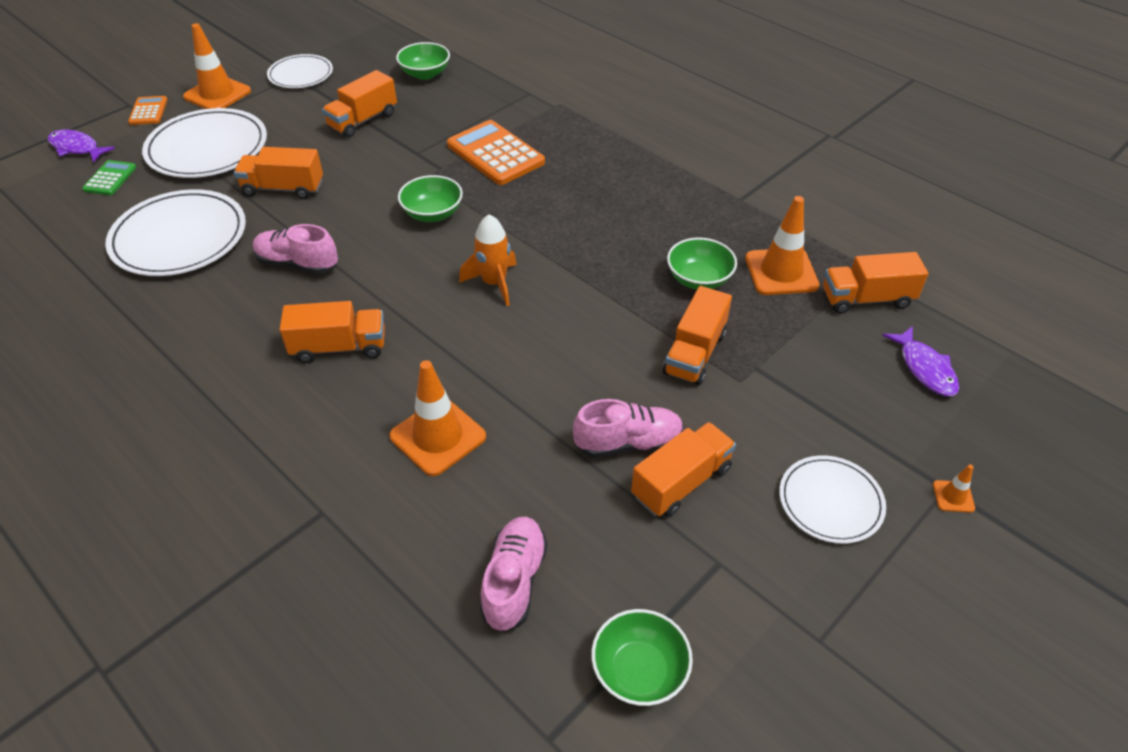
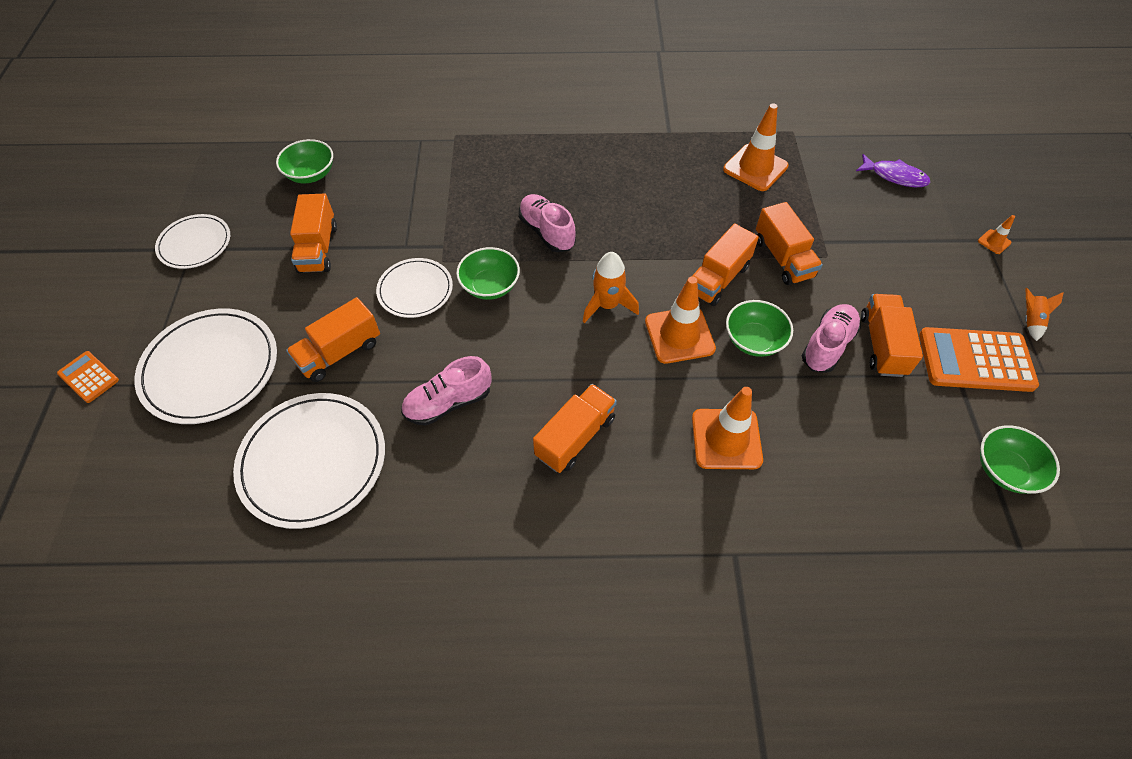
camera: 45 degrees left, 10 degrees up
(77, 148) = (66, 464): purple fish -> none
(110, 178) = (155, 464): green calculator -> none
(217, 94) = (138, 314): orange traffic cone -> orange traffic cone (679, 335)
(495, 154) = (466, 206): orange calculator -> orange calculator (975, 360)
(514, 581) = (889, 484): pink shoe -> pink shoe (547, 232)
(699, 279) = (720, 206): green bowl -> green bowl (754, 340)
(830, 501) = (954, 292): white plate -> white plate (415, 290)
(866, 299) = (817, 153): orange truck -> orange truck (718, 279)
(880, 588) = (1030, 321): none -> orange rocket

